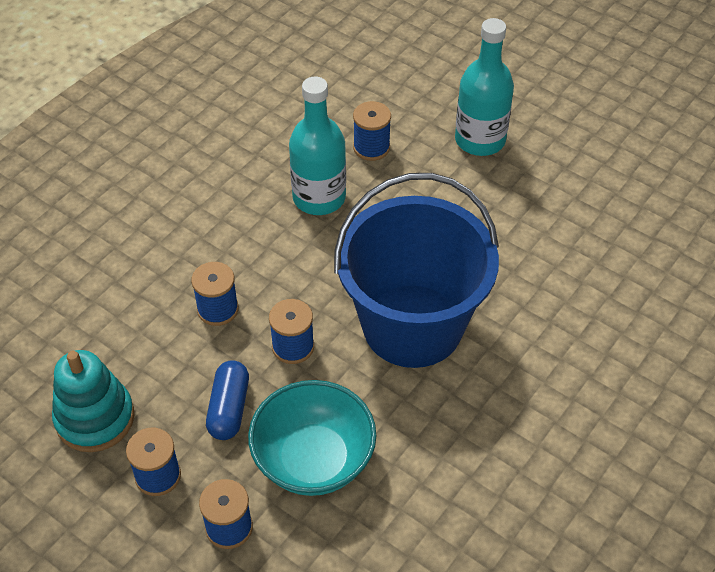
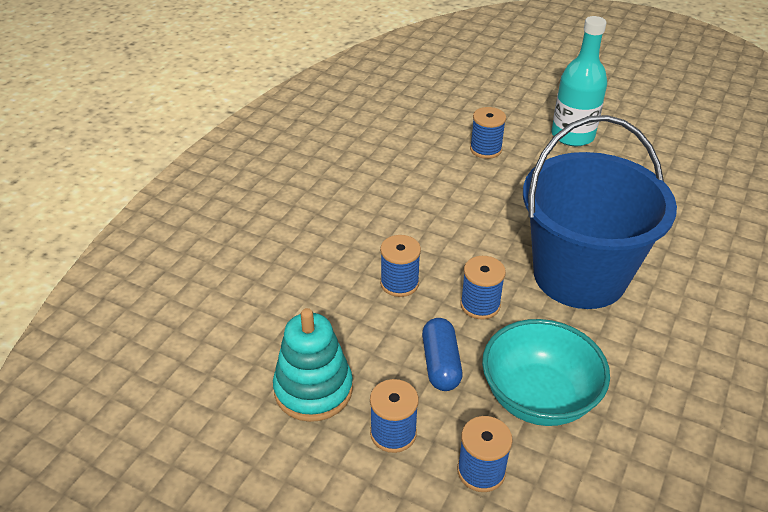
camera: 10 degrees left, 10 degrees down
(319, 198) = (456, 189): turquoise bottle -> none

